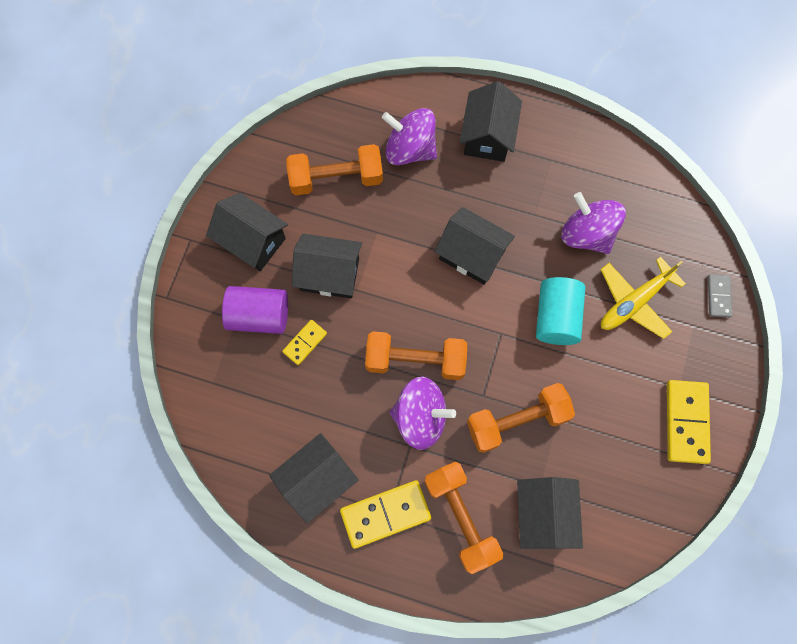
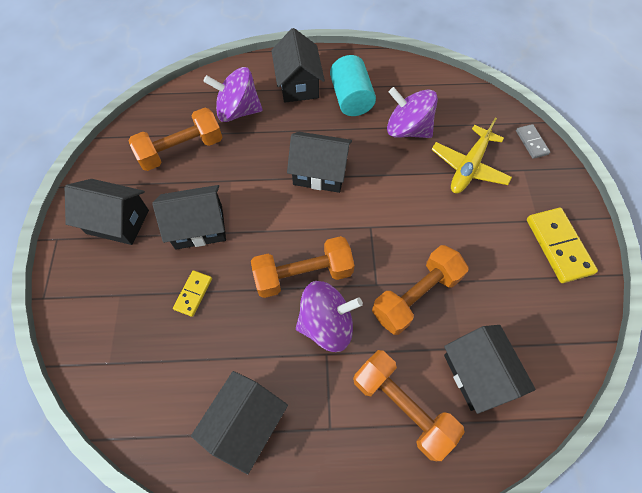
camera: 20 degrees left, 10 degrees down
(259, 315) = (141, 284): purple cylinder -> none
(385, 514) = (327, 432): yellow domino -> none
(556, 317) = (411, 199): turquoise cylinder -> turquoise cylinder (351, 99)

